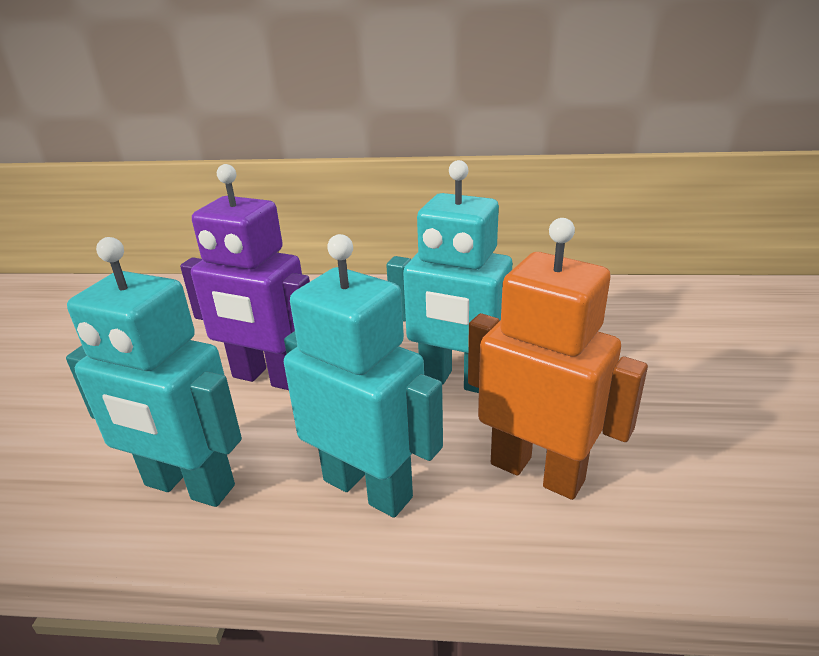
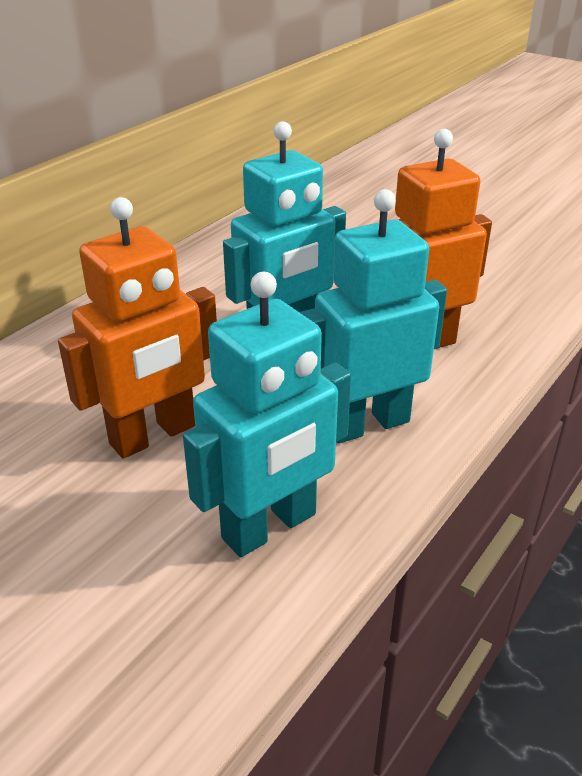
camera: 60 degrees left, 5 degrees up
(268, 378) = (153, 435): purple robot -> orange robot

